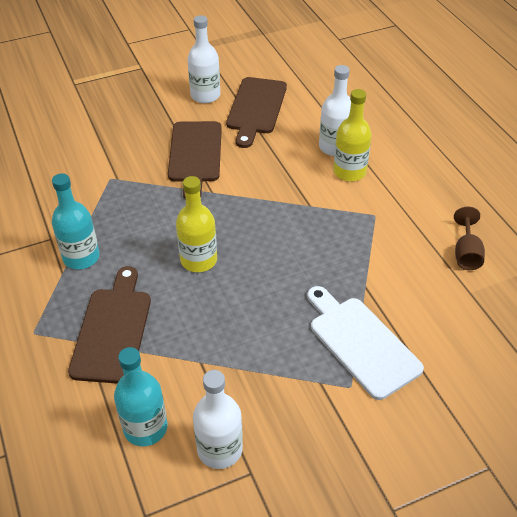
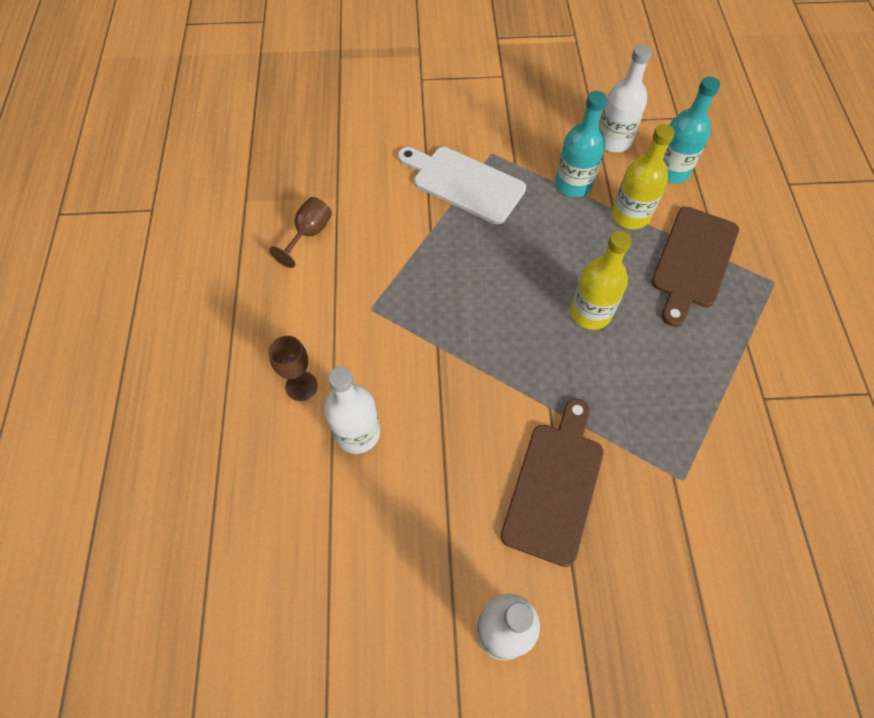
camera: 160 degrees left, 15 degrees up
(81, 257) = (725, 358): turquoise bottle -> turquoise bottle (573, 184)
(256, 108) = (432, 562): brown cutting board -> none
(349, 172) = (362, 382): yellow bottle -> yellow bottle (630, 215)
(361, 343) = (464, 183): white cutting board -> white cutting board turned 135 degrees clockwise
(389, 159) = (301, 386): none -> brown goblet

